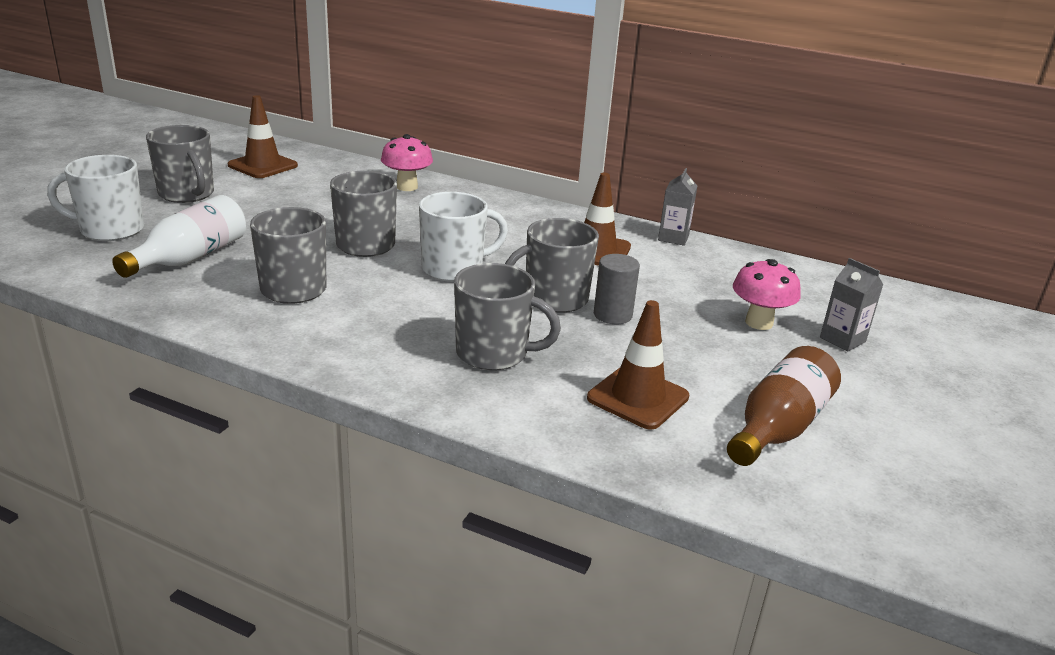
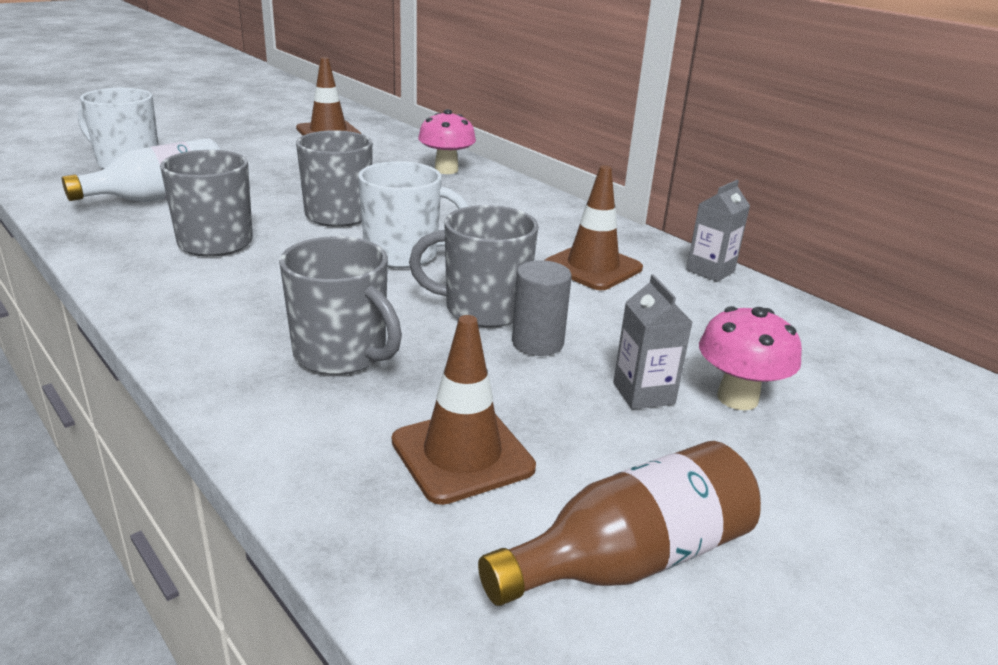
camera: 25 degrees right, 0 degrees up
(187, 194) = (230, 145): grey mug -> none
(842, 339) = (855, 453): grey carton -> grey carton (643, 393)

